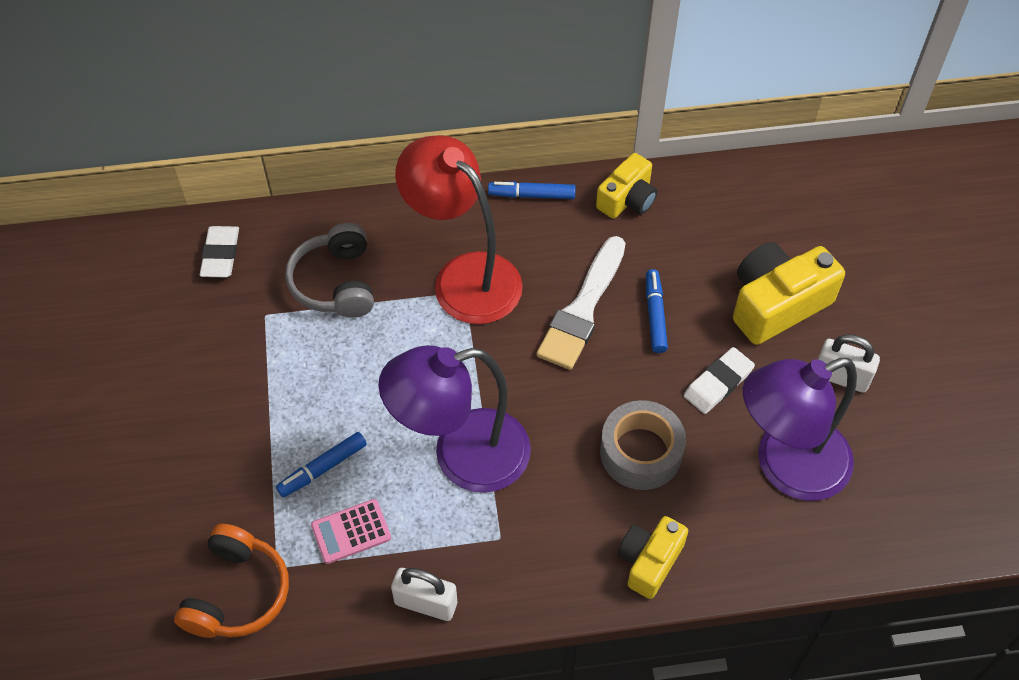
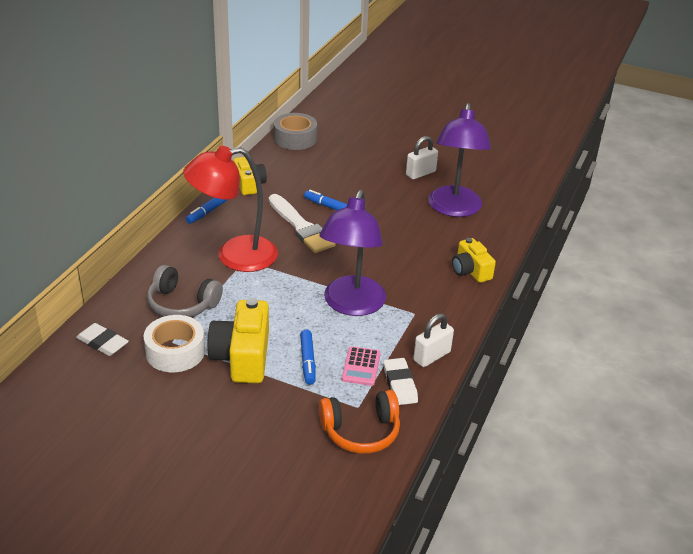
camera: 60 degrees left, 20 degrees down
(237, 593) = (361, 431): orange headphones -> orange headphones turned 120 degrees clockwise
(250, 328) = (175, 352): none -> white tape
(640, 452) = (406, 246): grey tape -> grey tape (295, 138)
(718, 383) = (389, 207): white eraser -> white eraser (400, 384)
(776, 304) = (362, 171): yellow camera -> yellow camera (242, 357)

